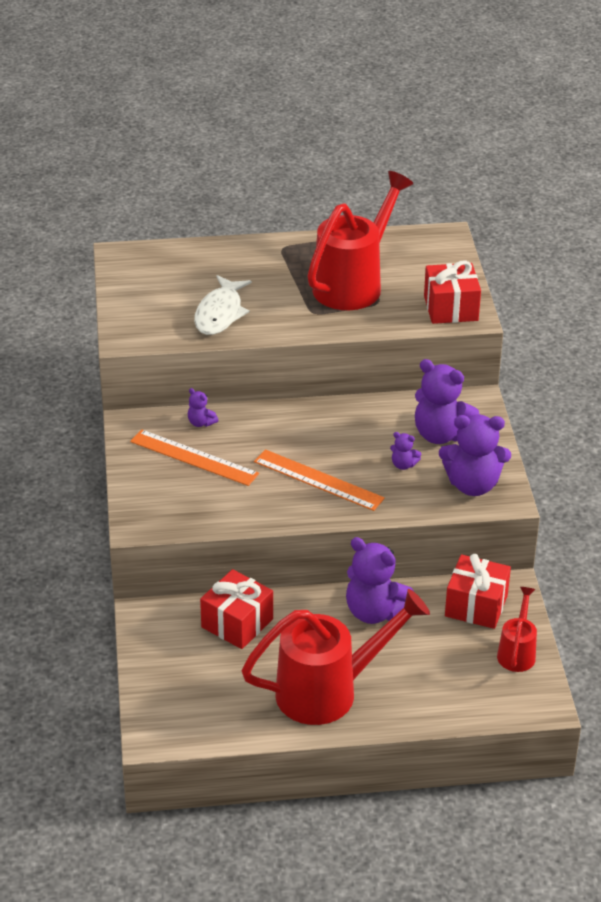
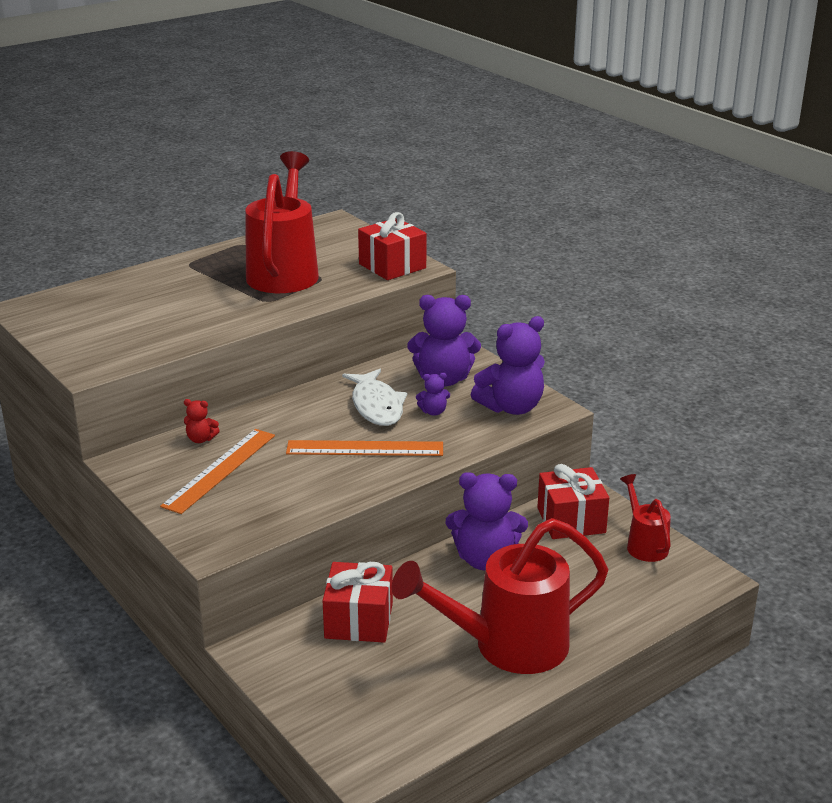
camera: 30 degrees left, 10 degrees down
(194, 457) = (220, 470): orange ruler -> orange ruler turned 60 degrees counterclockwise
(201, 423) = (201, 439): purple teddy bear -> red teddy bear
(220, 313) = (173, 325): white fish -> white fish (376, 406)
(328, 691) = (507, 646): red watering can -> red watering can turned 150 degrees counterclockwise

